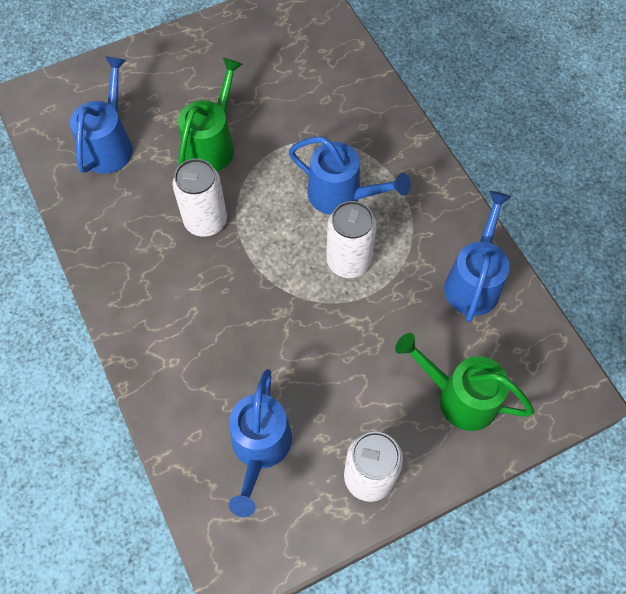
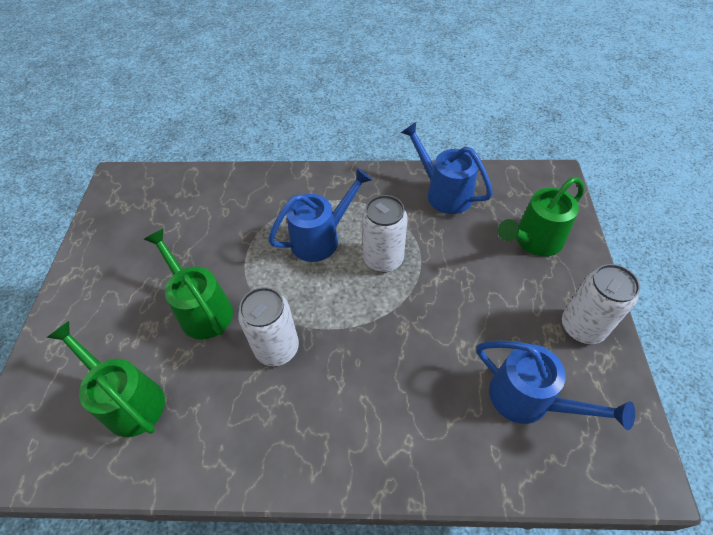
camera: 60 degrees left, 10 degrees down
(110, 144) = (128, 400): blue watering can -> green watering can

